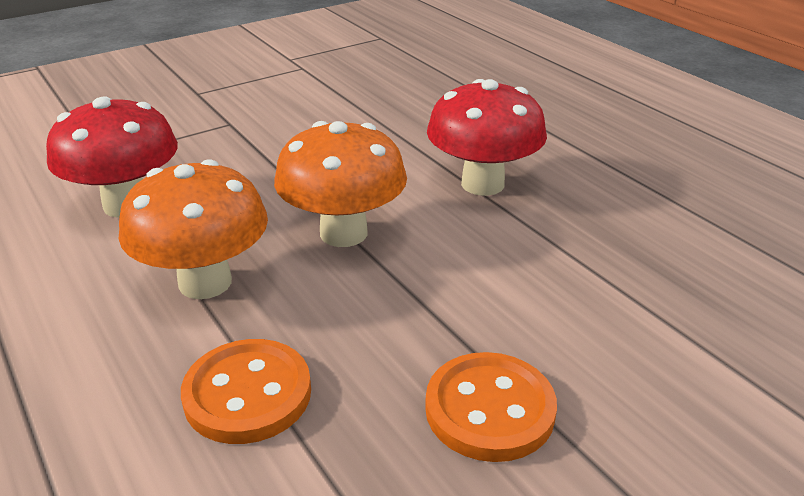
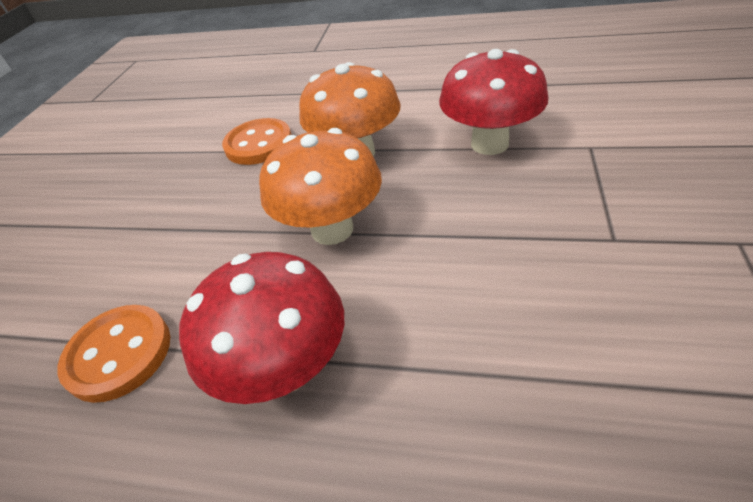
camera: 140 degrees right, 10 degrees up
(489, 409) = (137, 210): orange button -> orange button (119, 354)

